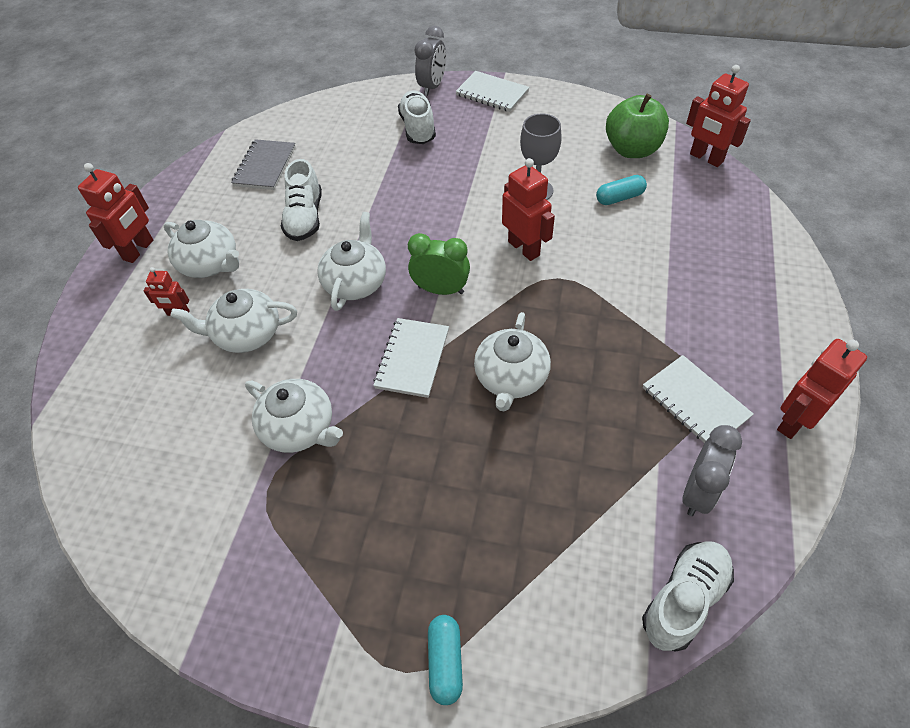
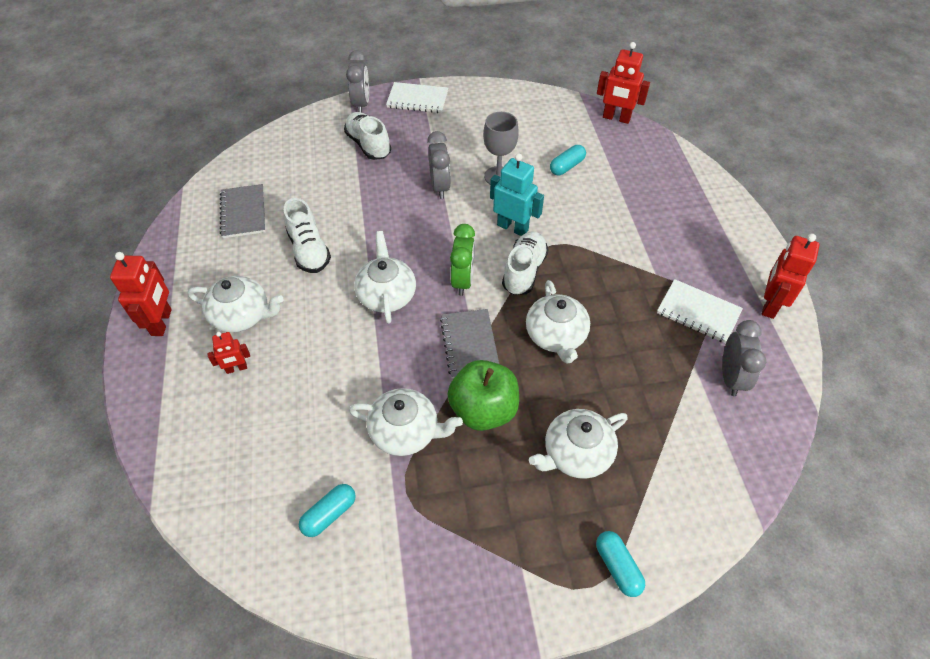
camera: 25 degrees left, 0 degrees up
(183, 485) = (329, 514): none -> turquoise capsule
(246, 334) = (313, 368): white teapot -> white teapot (576, 453)
(412, 359) = (469, 344): white notebook -> grey notebook
(441, 290) = (463, 281): green clock -> green clock turned 105 degrees clockwise
(468, 187) = (440, 187): none -> grey clock
(524, 248) = (512, 227): red robot -> turquoise robot
(632, 149) = (557, 124): green apple -> green apple (483, 410)
(684, 599) = (757, 457): white shoe -> white shoe (524, 271)

